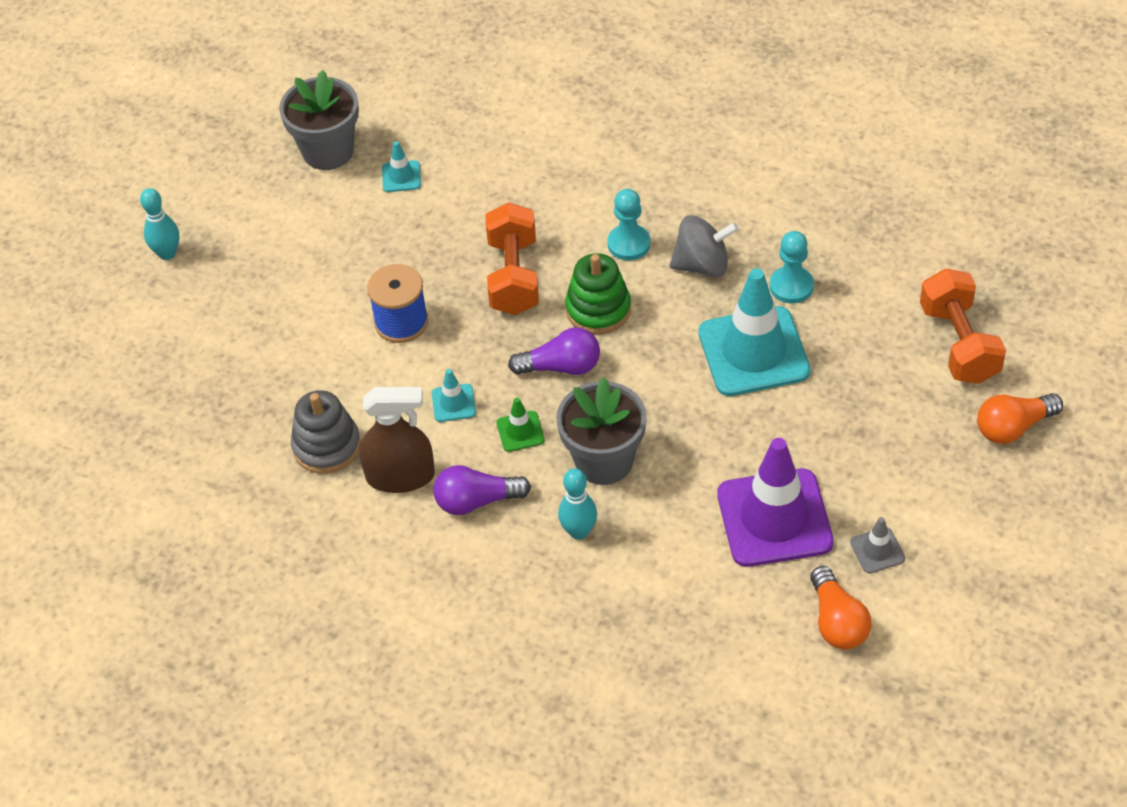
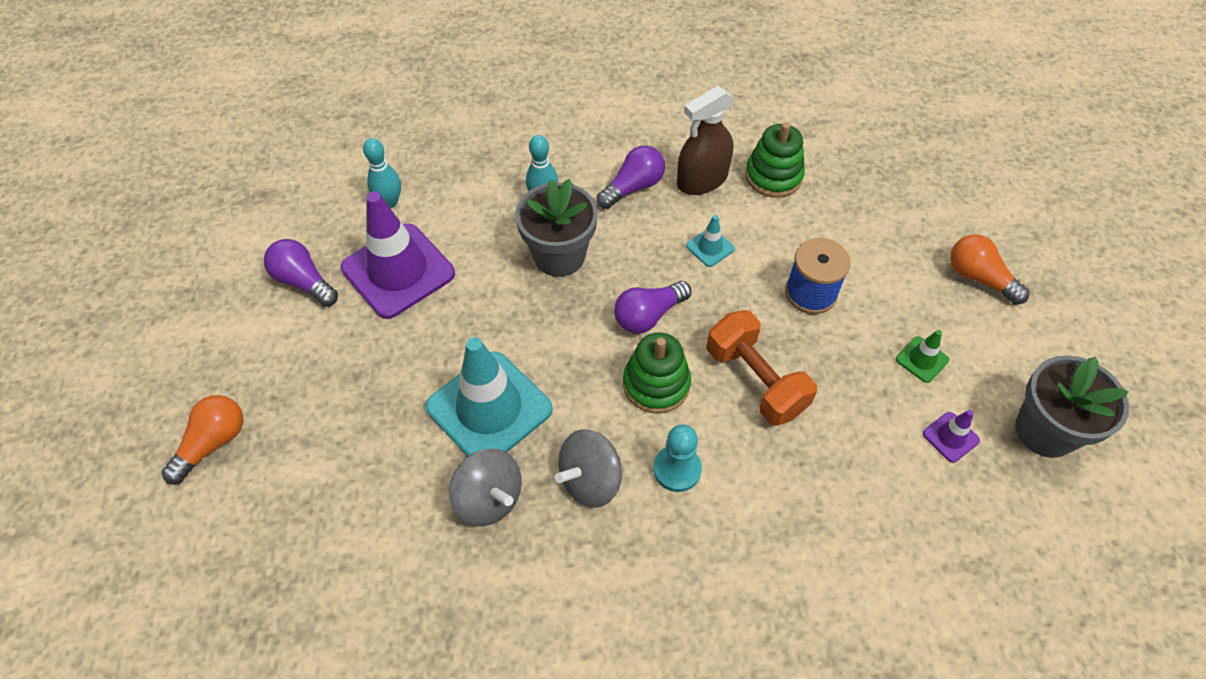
camera: 145 degrees right, 5 degrees up
(167, 253) = (1054, 262): turquoise bowling pin -> turquoise bowling pin (390, 202)
(326, 446) = (773, 176): grey stacking toy -> green stacking toy
(401, 176) = (950, 437): turquoise traffic cone -> purple traffic cone
(520, 431) = (640, 249): green traffic cone -> green traffic cone (922, 359)
(791, 286) = (489, 499): turquoise pawn -> grey spinning top
(837, 621) = (316, 219): orange light bulb -> orange light bulb (979, 278)
(877, 550) = (304, 282): grey traffic cone -> purple light bulb
(959, 343) = (291, 512): orange dumbbell -> none

